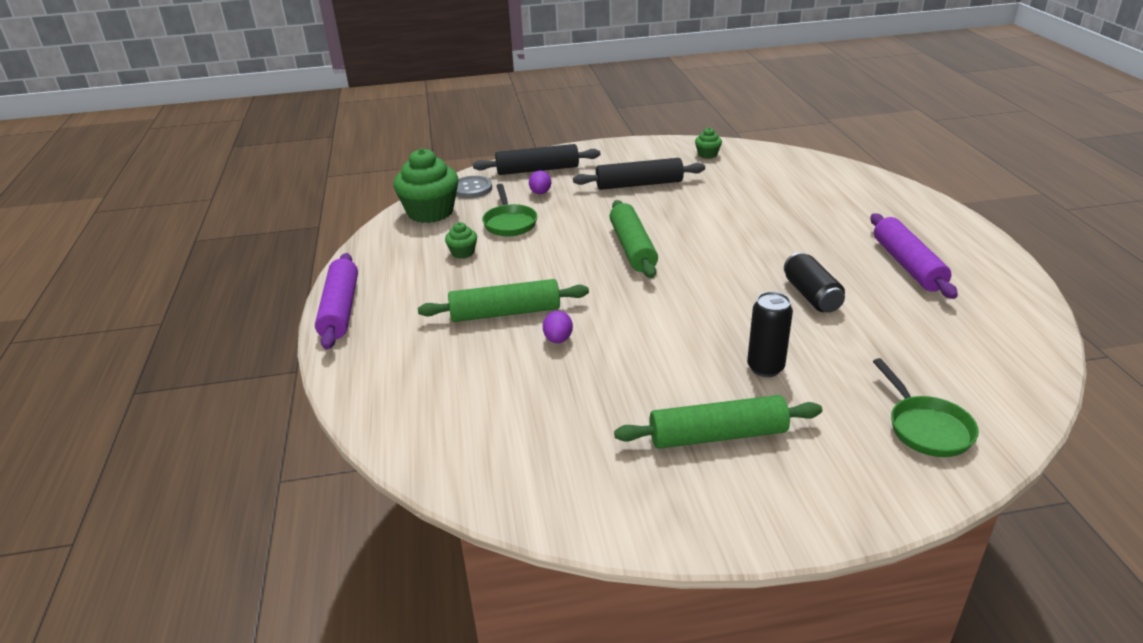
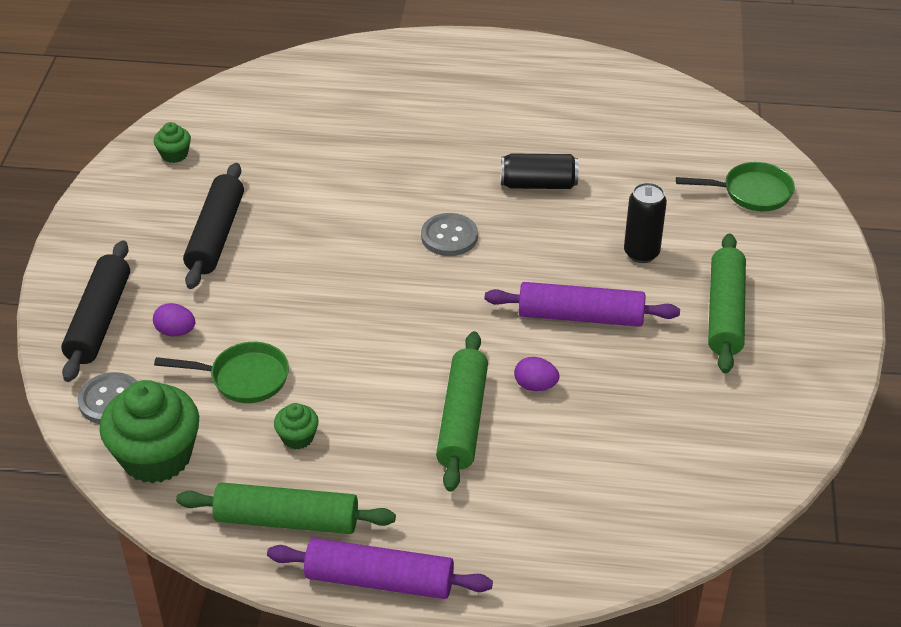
camera: 75 degrees left, 10 degrees up
(632, 248) = (375, 282): green rolling pin -> green rolling pin (287, 520)
(708, 267) = (449, 236): none -> grey button
(907, 265) = (515, 106): purple rolling pin -> purple rolling pin (580, 316)

